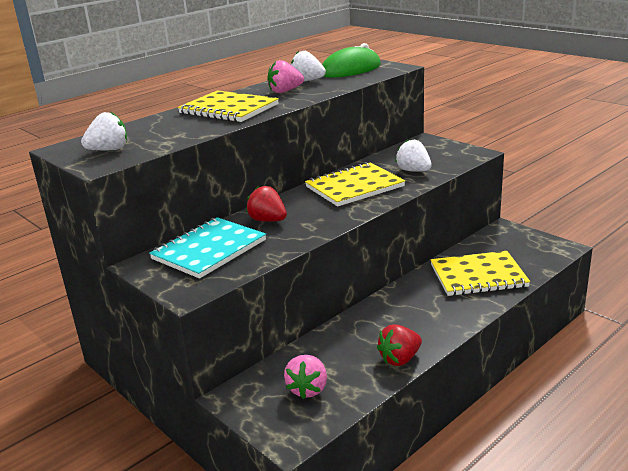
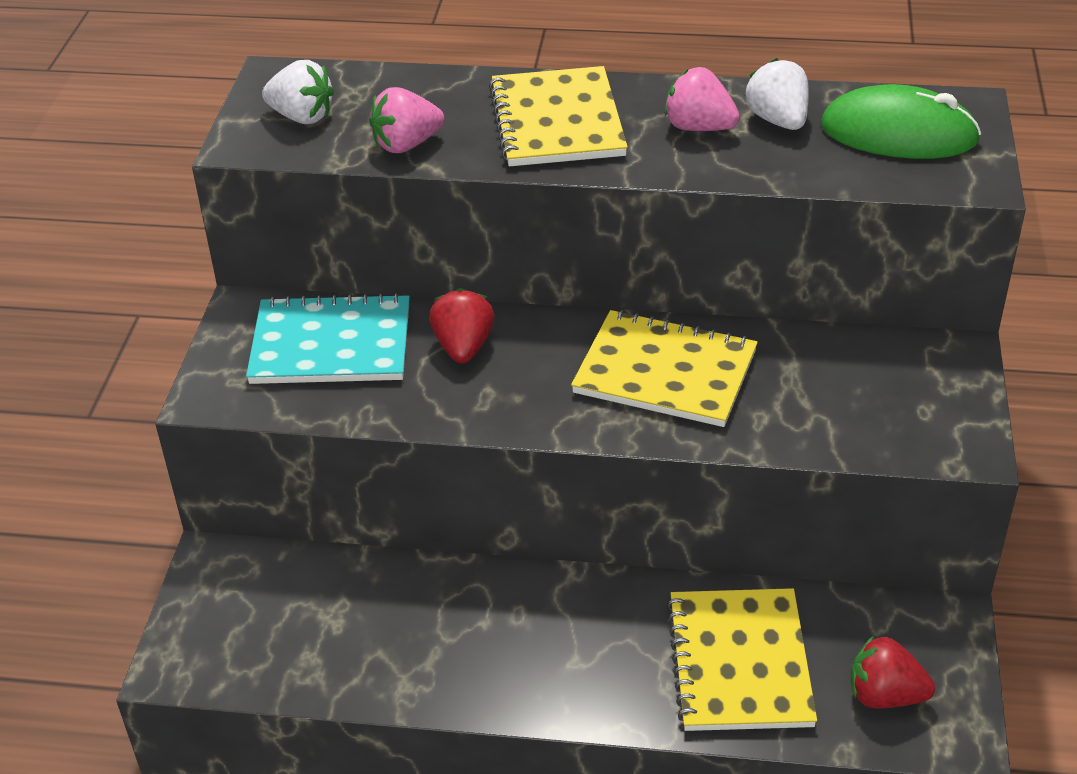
camera: 50 degrees right, 15 degrees up
(308, 389) = (281, 624): pink strawberry -> pink strawberry (406, 145)
(400, 359) = (422, 684): red strawberry -> red strawberry (884, 695)
(413, 171) = (800, 407): white strawberry -> none
(478, 276) = (739, 662): yellow notebook -> yellow notebook turned 45 degrees clockwise

